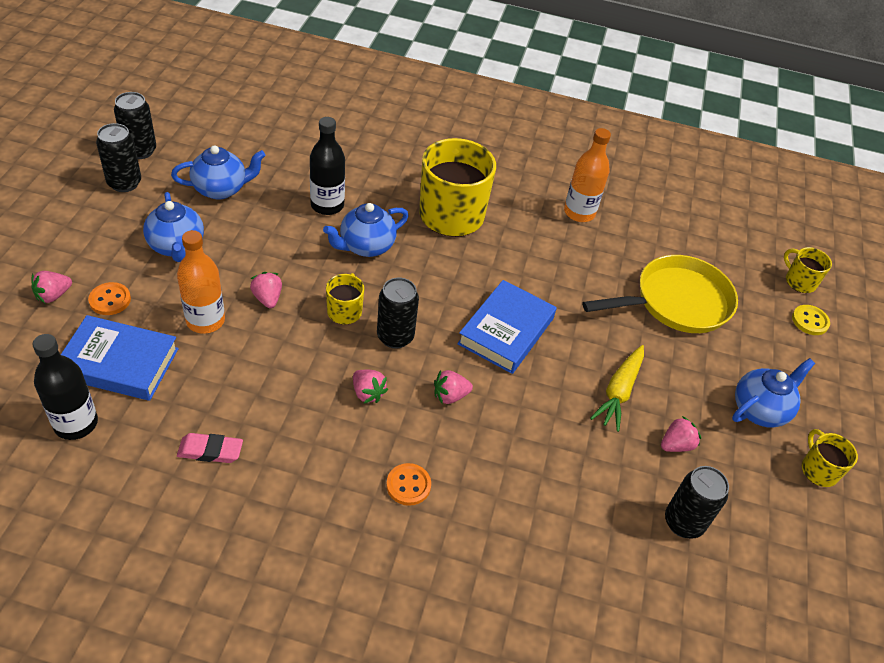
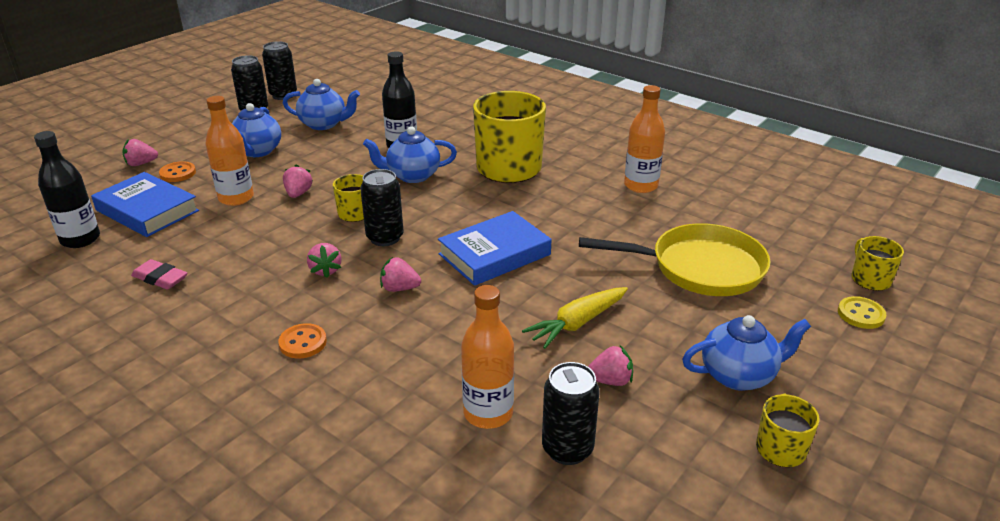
camera: 30 degrees right, 15 degrees down
(607, 508) = (488, 413): none -> orange bottle

